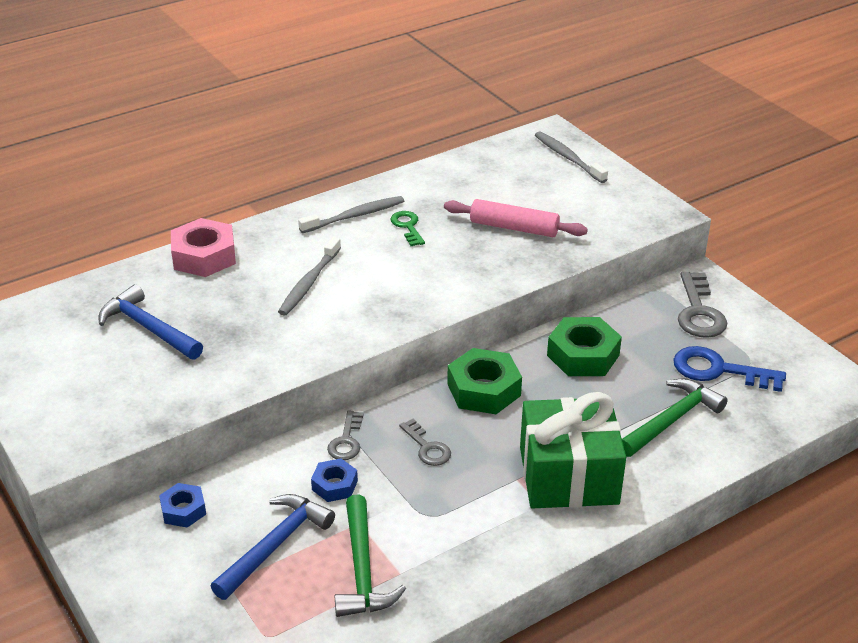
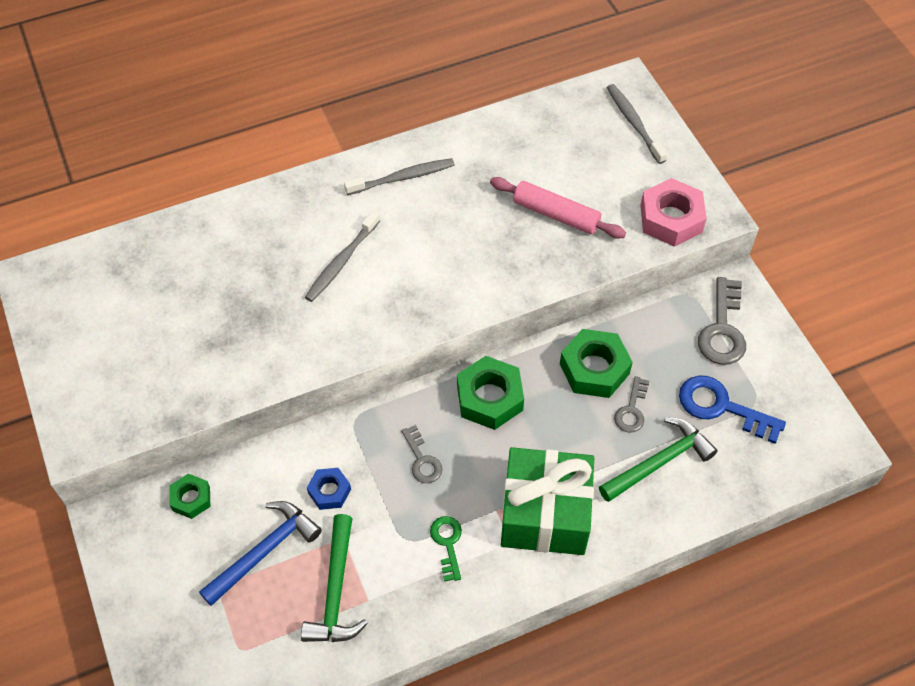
camera: 10 degrees right, 20 degrees up
(148, 328) = (182, 299): blue hammer -> none
(183, 510) = (191, 499): blue nut -> green nut
(204, 256) = (249, 213): pink nut -> pink nut (671, 219)
(346, 441) = (350, 441): grey key -> grey key (631, 410)
(407, 226) = (451, 199): green key -> green key (447, 543)

